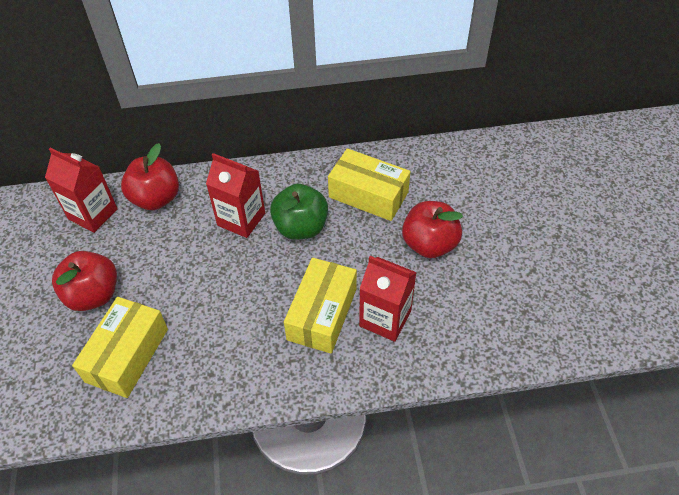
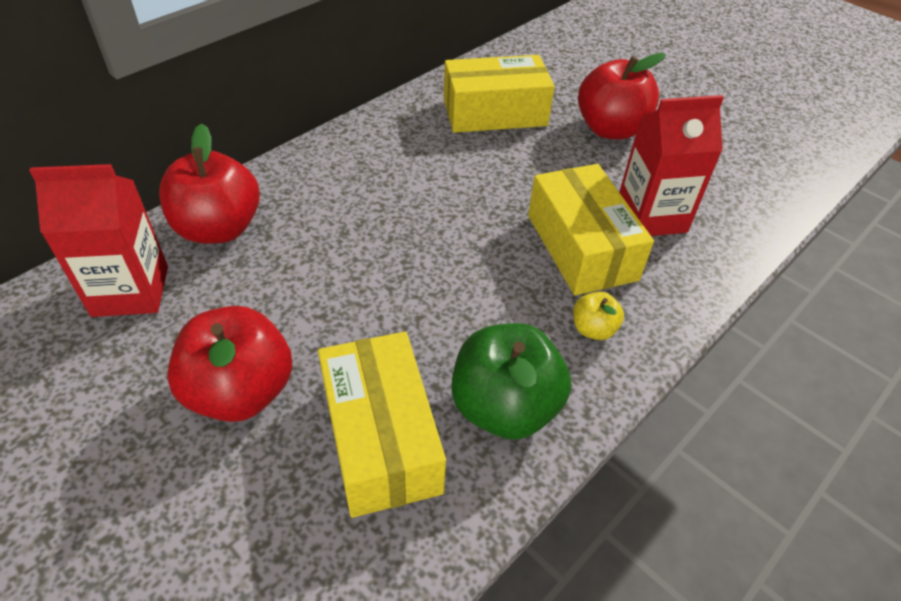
camera: 40 degrees left, 5 degrees down
(241, 219) = (370, 199): red carton -> none
(276, 365) = (593, 329): none -> yellow apple
(301, 227) = (454, 174): green apple -> green apple (504, 407)

